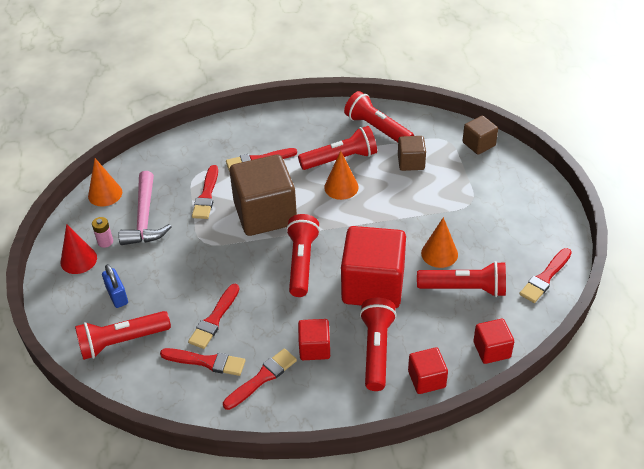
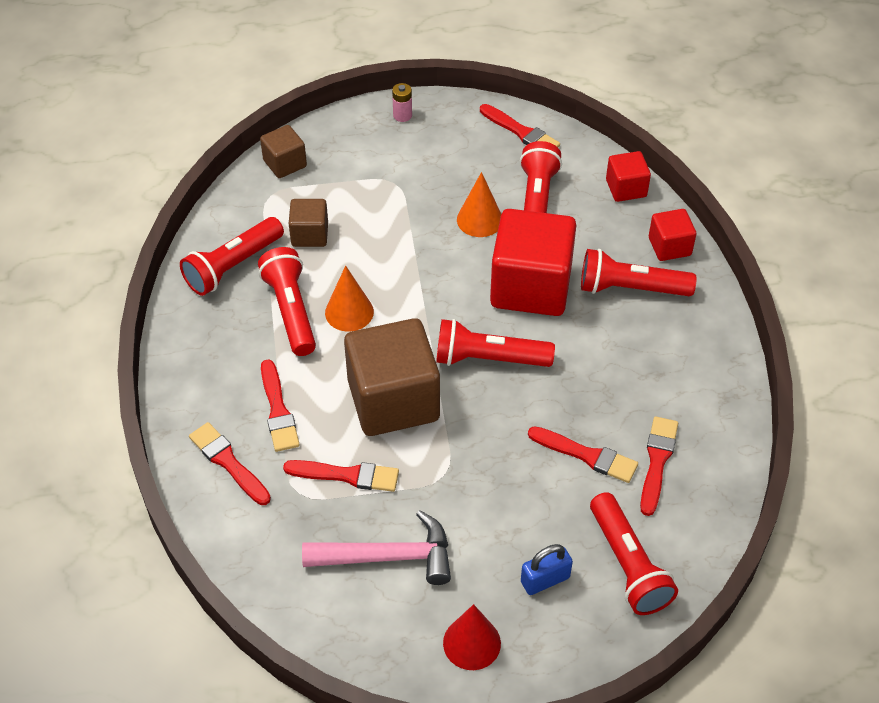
camera: 90 degrees left, 5 degrees up
(105, 194) = (326, 621): orange cone -> none
(105, 242) = (435, 608): pink battery -> pink battery (402, 115)
(262, 378) = (678, 401): red brush -> red brush (228, 462)
(314, 348) = (630, 348): red cube -> none

